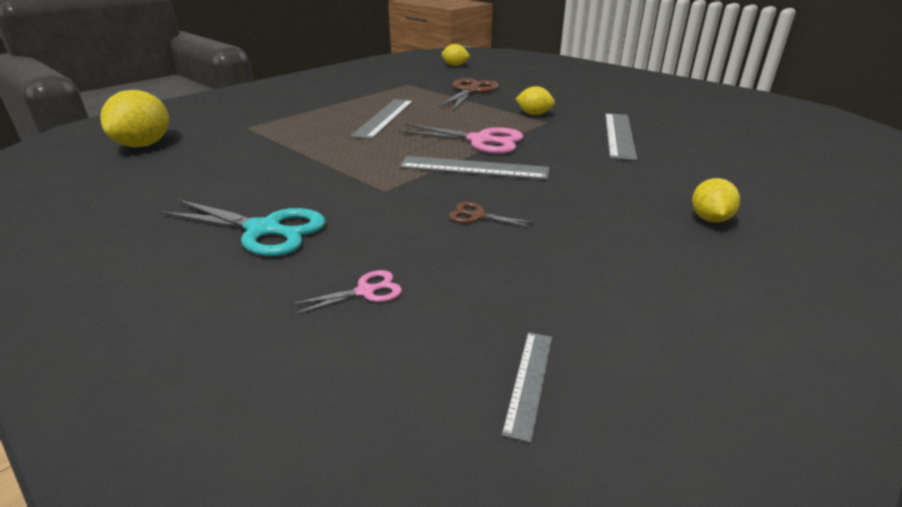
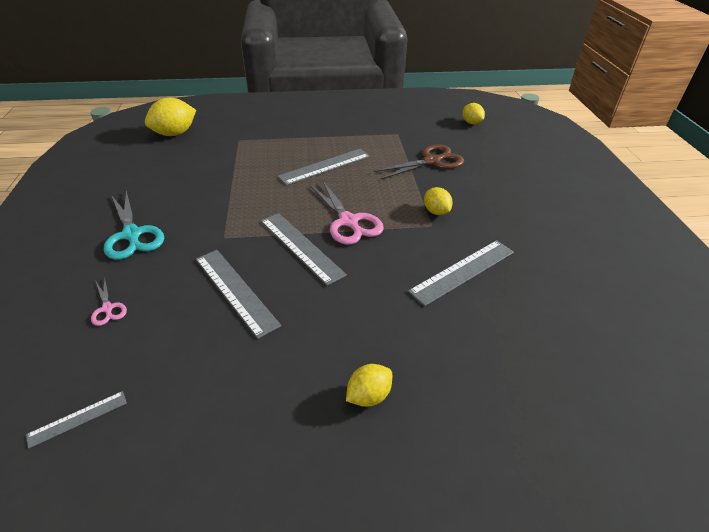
camera: 40 degrees right, 10 degrees up
(365, 291) = (107, 308): pink scissors -> pink scissors turned 45 degrees clockwise
(477, 216) = (235, 291): brown scissors -> grey ruler

